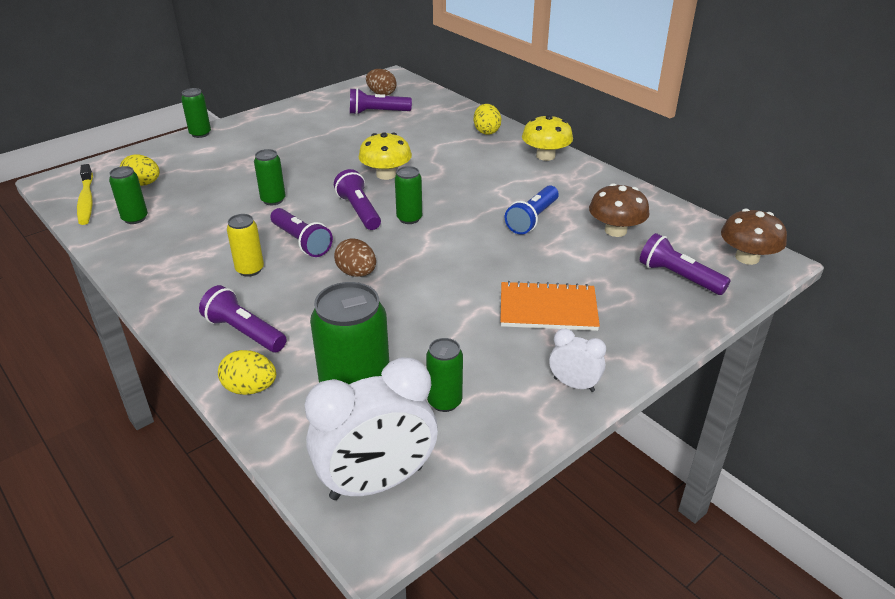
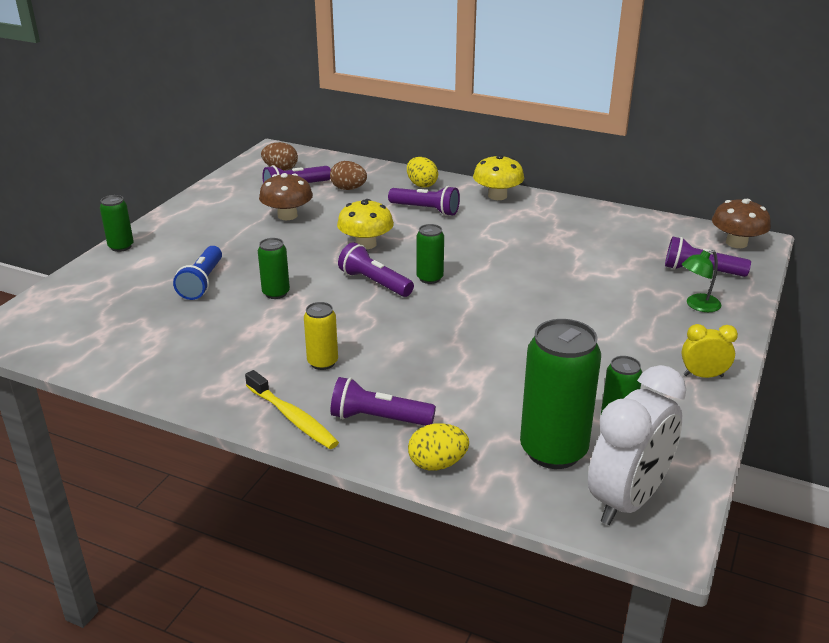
camera: 25 degrees left, 5 degrees down
(86, 201) = (61, 343): yellow toothbrush -> yellow toothbrush (292, 418)
(135, 218) = (141, 346): green can -> none
(143, 184) = (111, 311): yellow egg -> none
(301, 242) = (347, 324): purple flashlight -> purple flashlight (426, 210)
(357, 273) = (431, 338): brown egg -> brown egg (348, 189)
(532, 219) = (540, 253): blue flashlight -> blue flashlight (202, 282)
(548, 309) = (626, 323): orange notebook -> none
(574, 384) = (703, 376): white clock -> yellow clock
(615, 230) = (617, 246): brown mushroom -> brown mushroom (287, 215)
(639, 311) = (697, 305): none -> green lamp

